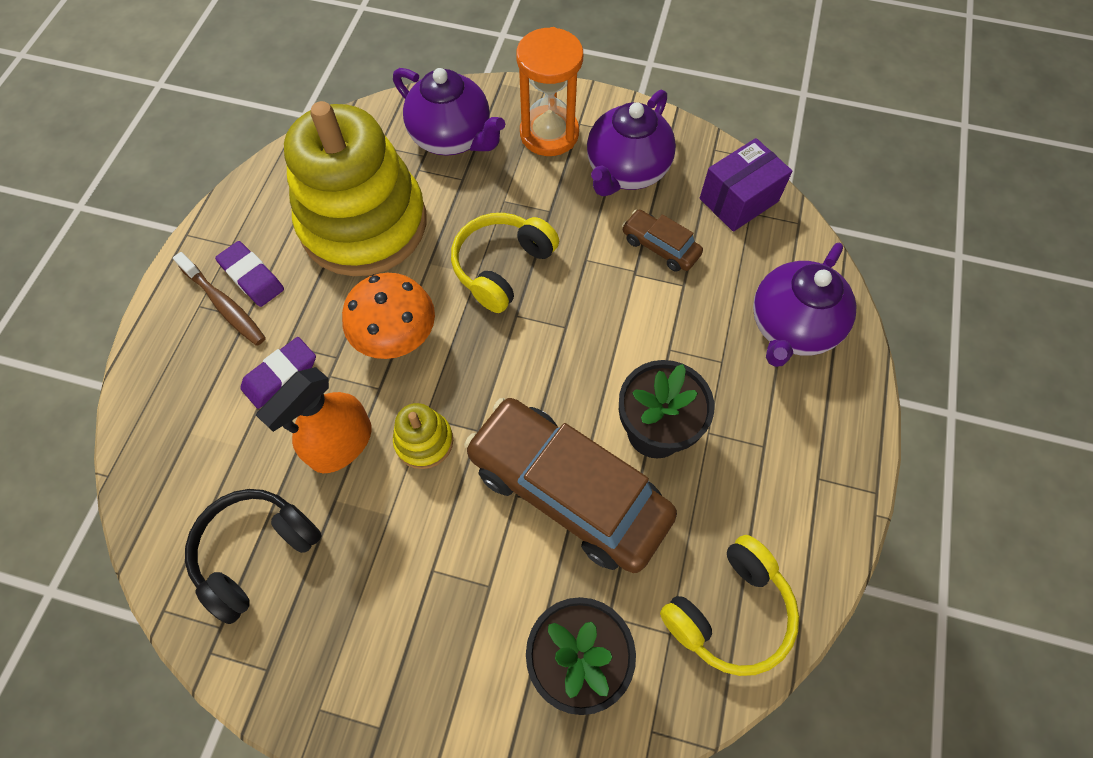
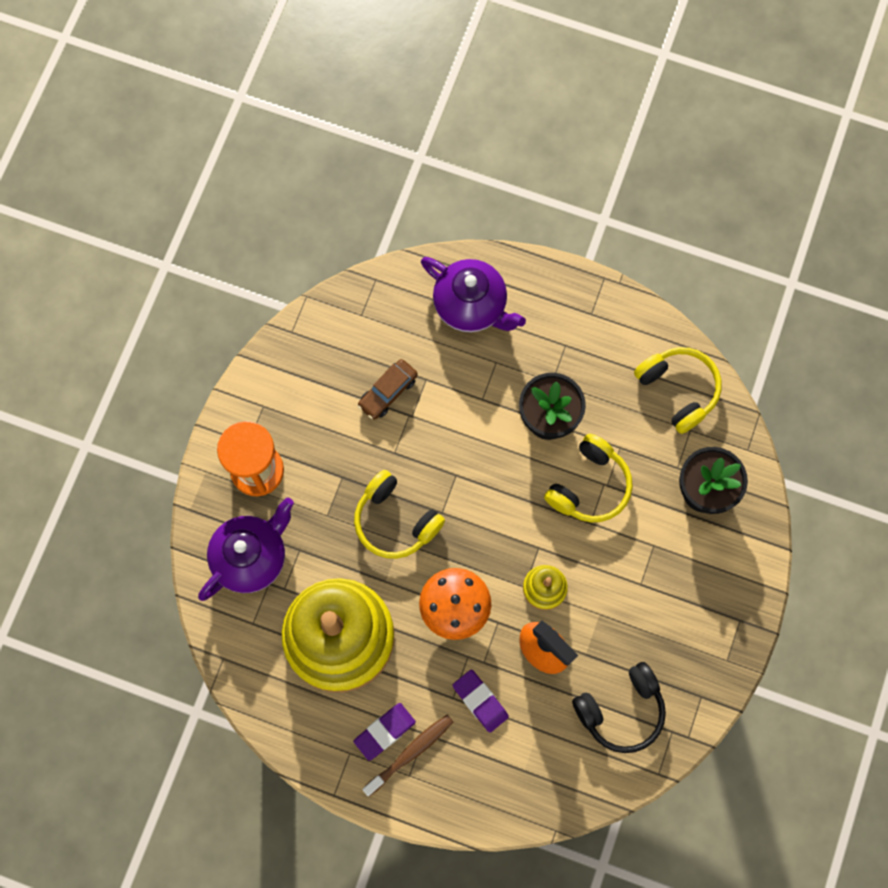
camera: 85 degrees left, 10 degrees up
(256, 552) = (621, 710): black headphones -> black headphones turned 75 degrees counterclockwise
(568, 490) = (589, 486): brown car -> yellow headphones
(626, 171) = (307, 409): purple teapot -> none
(738, 200) = (348, 322): purple box -> none

